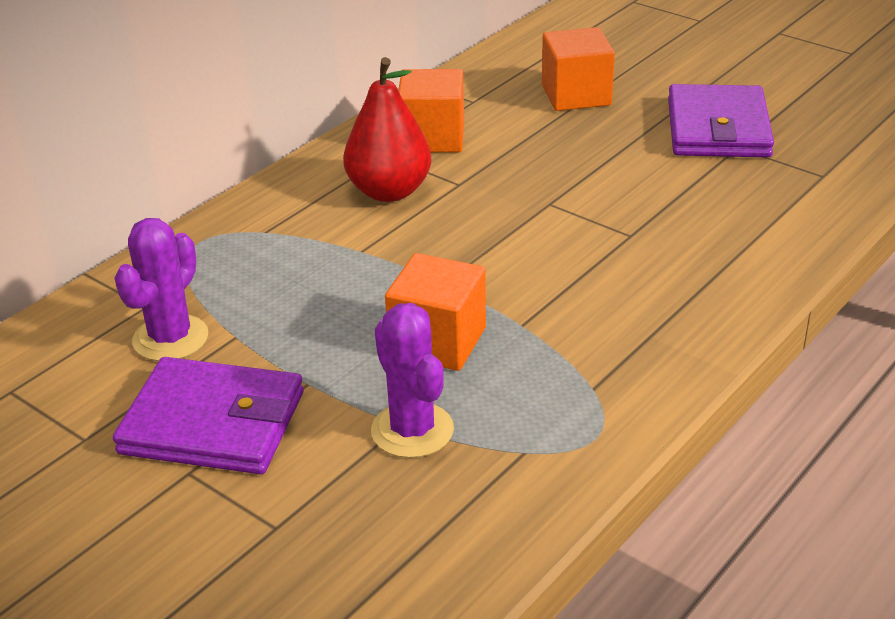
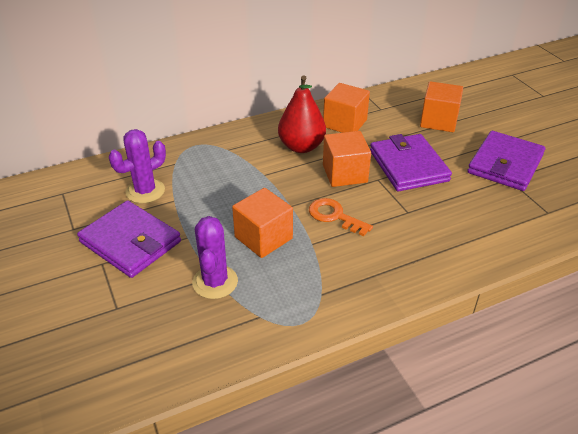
camera: 25 degrees right, 5 degrees up
(492, 210) = (345, 173): none -> orange cube
(525, 275) = (334, 216): none -> orange key
(581, 171) = (408, 166): none -> purple wallet

